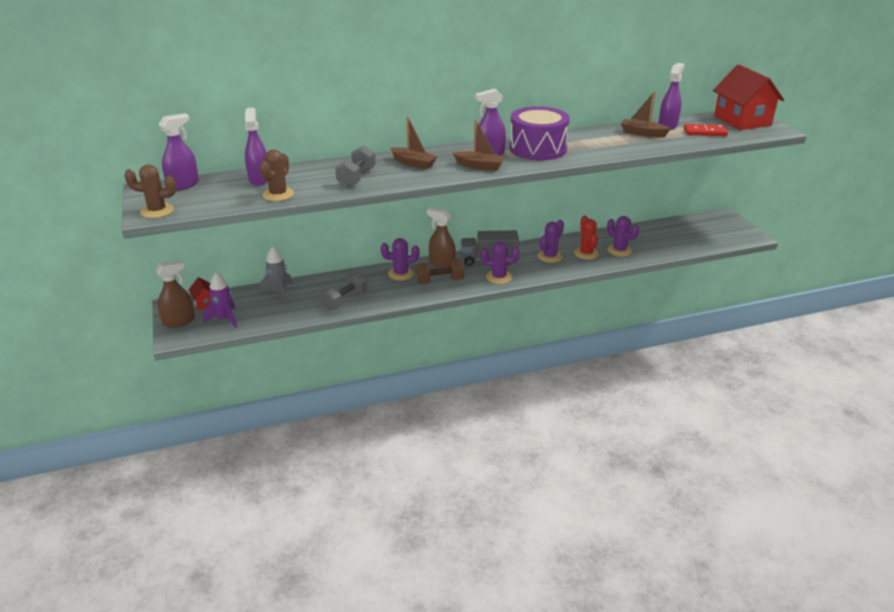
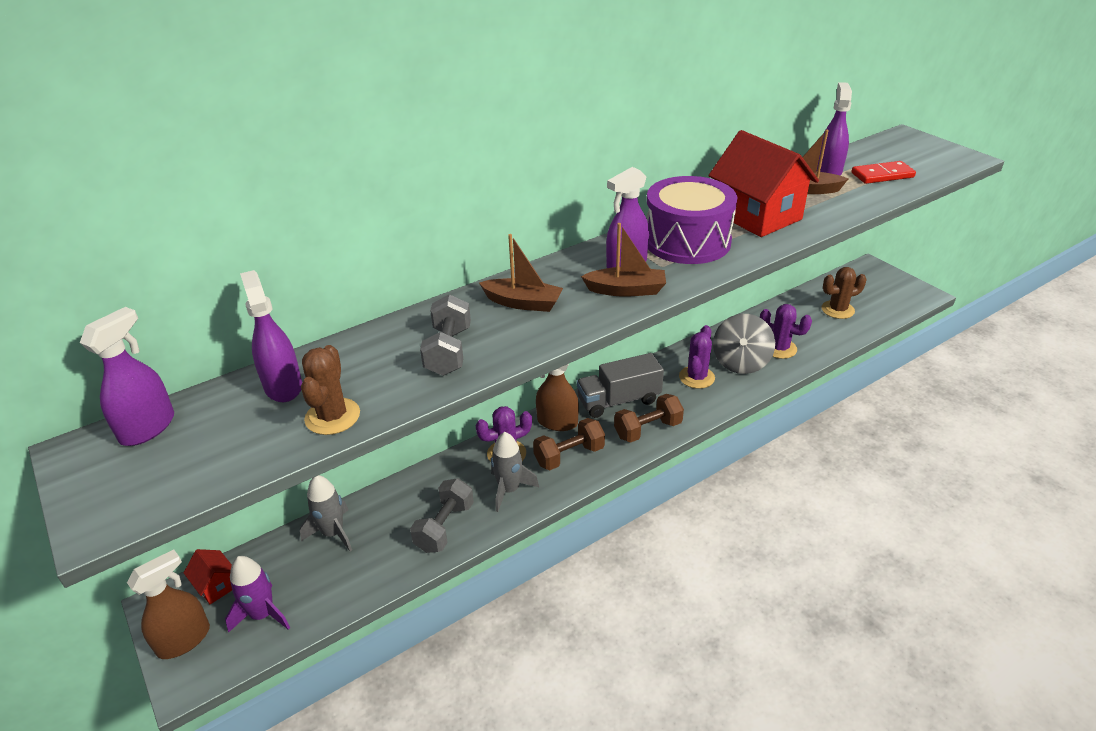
camera: 15 degrees left, 5 degrees up
(157, 211) = (117, 507): brown cactus -> brown cactus (837, 310)
(393, 291) = (509, 490): none -> grey rocket
(499, 277) = (647, 429): purple cactus -> brown dumbbell
(586, 253) = (740, 362): red cactus -> grey spinning top
(742, 121) = (911, 149): red house -> red house (757, 216)

